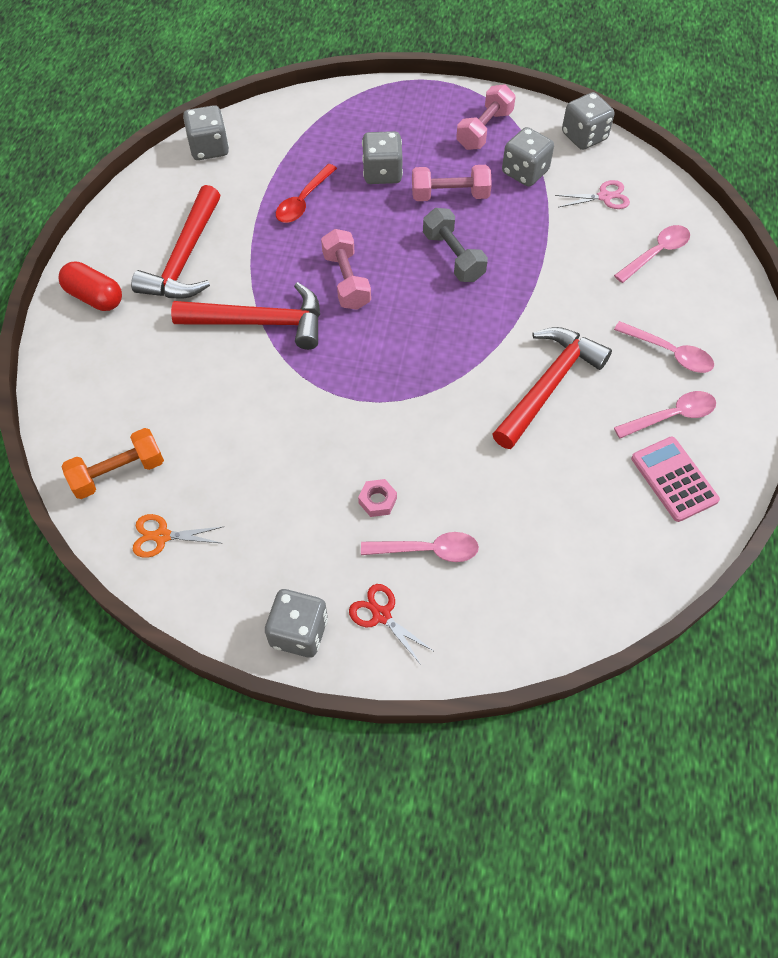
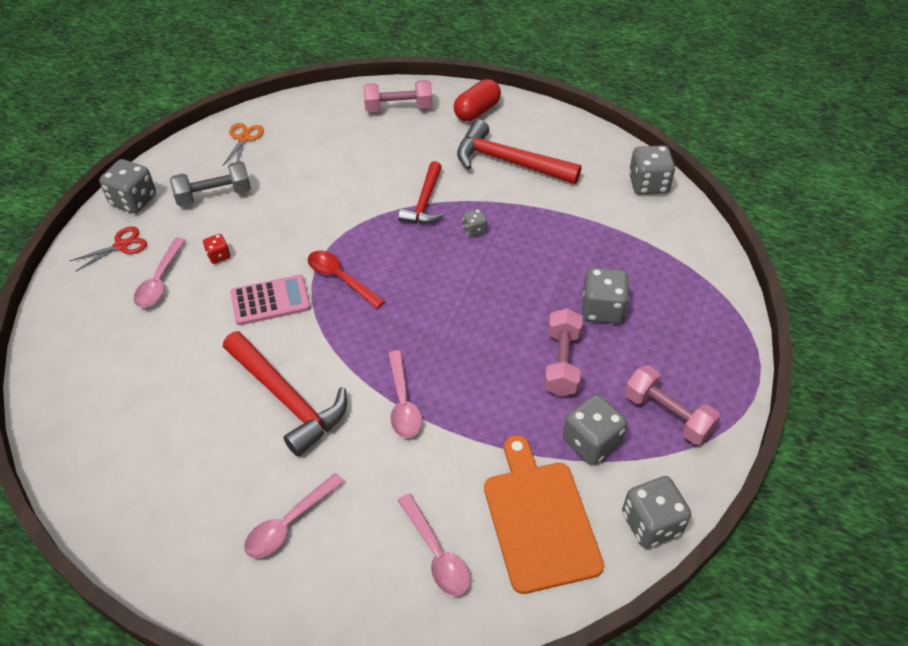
camera: 100 degrees right, 10 degrees down
(118, 473) = (306, 119): orange dumbbell -> none
(260, 322) = (424, 202): red hammer -> red hammer, size x0.64
(296, 274) = (474, 230): none -> grey dice
(303, 201) = (568, 244): red spoon -> red spoon (340, 278)
(346, 281) = (459, 263): pink dumbbell -> pink dumbbell (398, 107)
(377, 501) = (218, 256): pink nut -> red dice
(453, 256) = (472, 350): grey dumbbell -> grey dumbbell (214, 195)
(604, 197) = (539, 519): pink scissors -> orange cutting board
(671, 416) = (210, 500): pink spoon -> pink spoon (403, 403)
(674, 479) = (139, 481): pink calculator -> pink calculator (270, 301)

